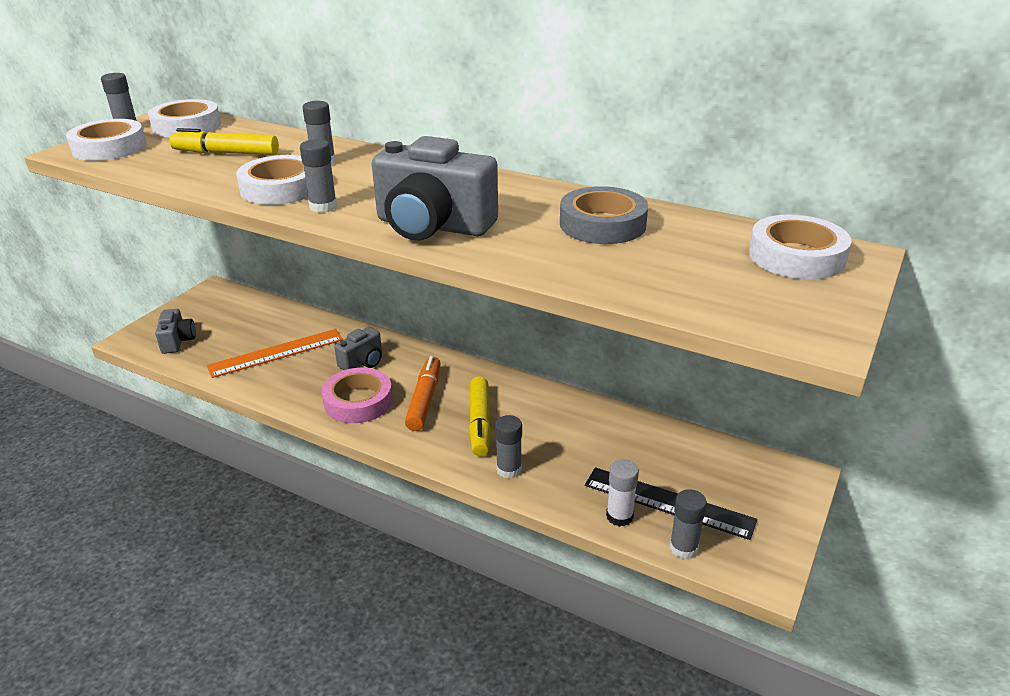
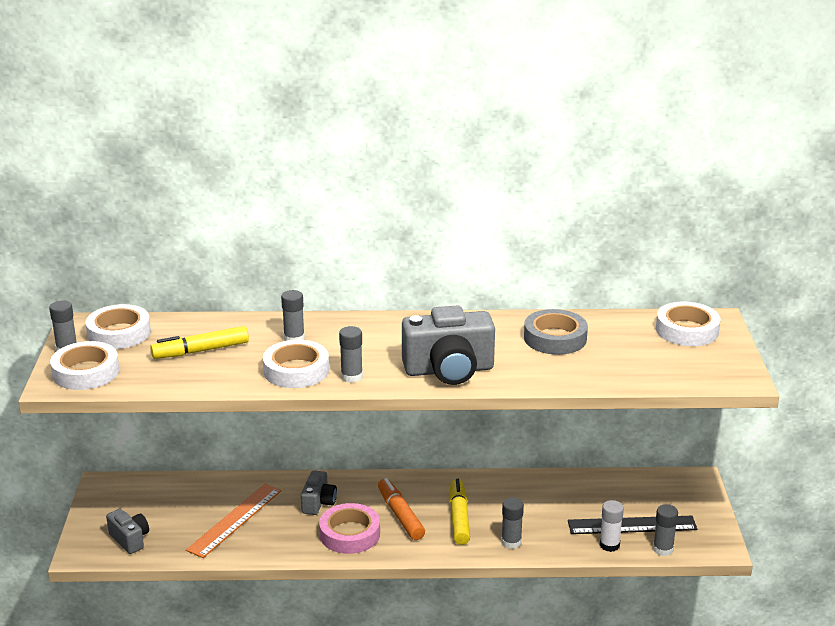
camera: 30 degrees left, 5 degrees down
(480, 423) = (459, 517): yellow marker -> yellow marker turned 150 degrees counterclockwise

